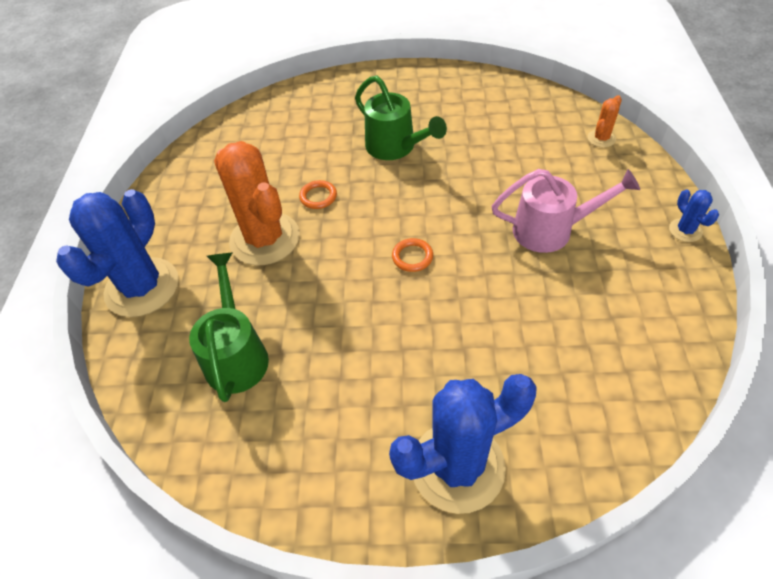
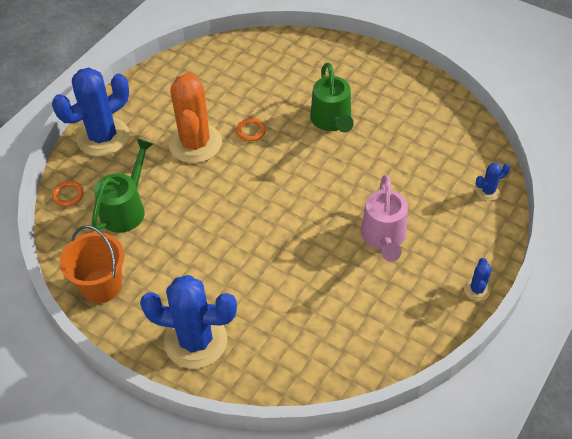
camera: 30 degrees right, 0 degrees up
(278, 470) = (101, 285): none -> orange bucket
(412, 257) = (276, 205): orange ring -> orange ring (68, 195)
(552, 230) = (384, 238): pink watering can -> pink watering can turned 60 degrees clockwise
(601, 138) = (488, 191): orange cactus -> blue cactus

